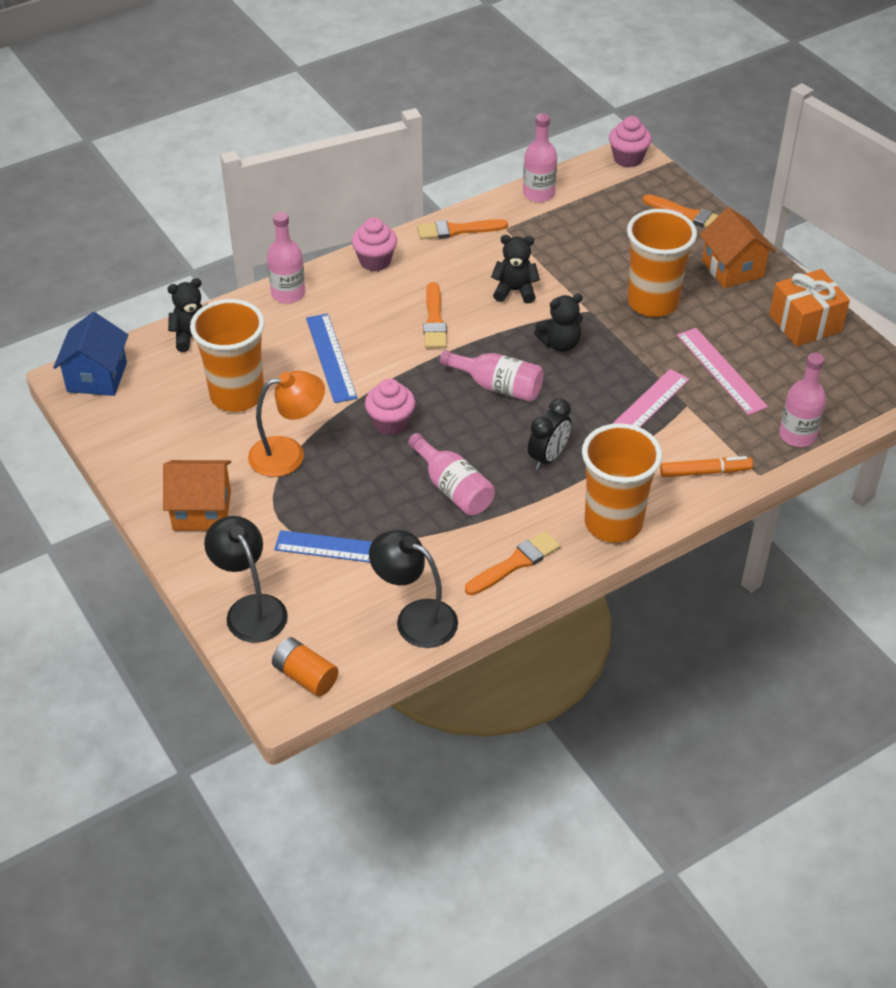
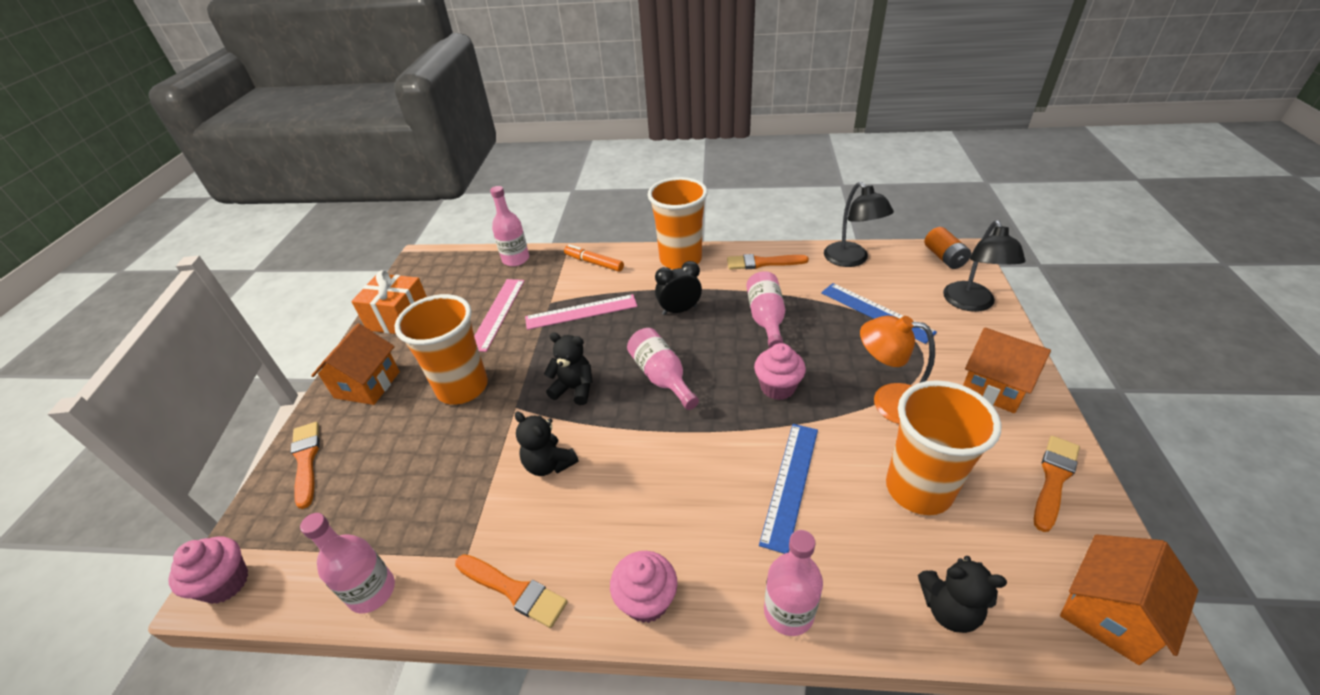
camera: 140 degrees left, 5 degrees down
(97, 377) = (1109, 613): blue house -> orange house
(434, 320) = (654, 472): orange brush -> orange brush (1054, 479)

